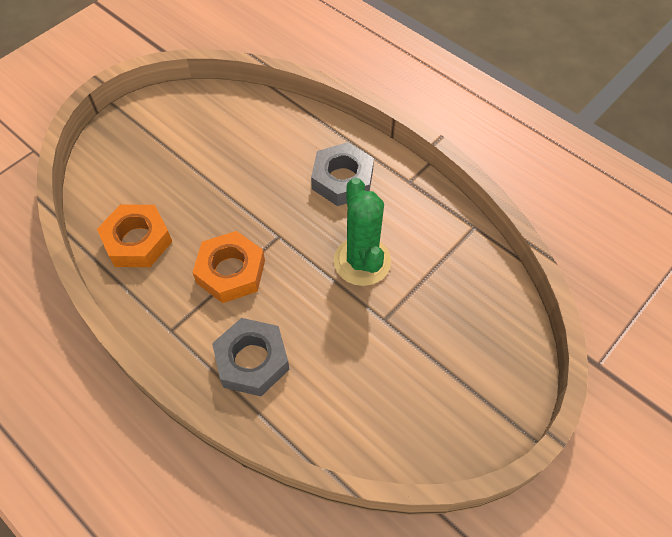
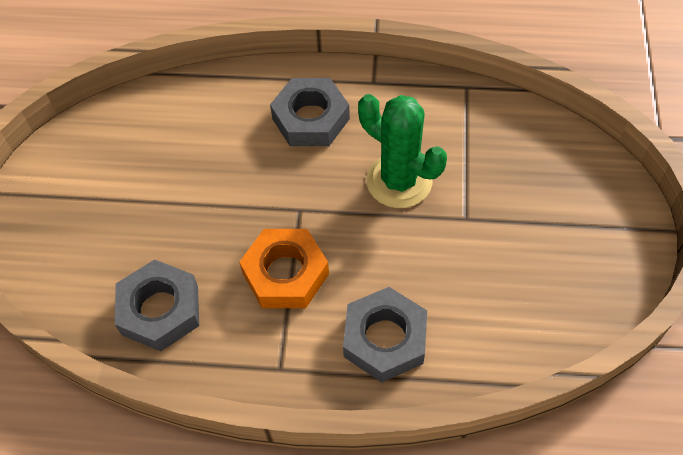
camera: 35 degrees left, 0 degrees up
(137, 241) = (160, 310): orange nut -> grey nut

